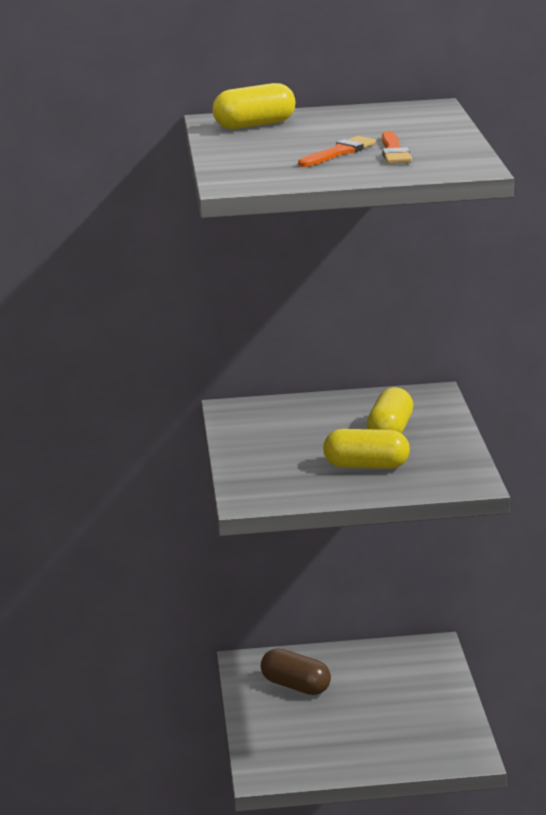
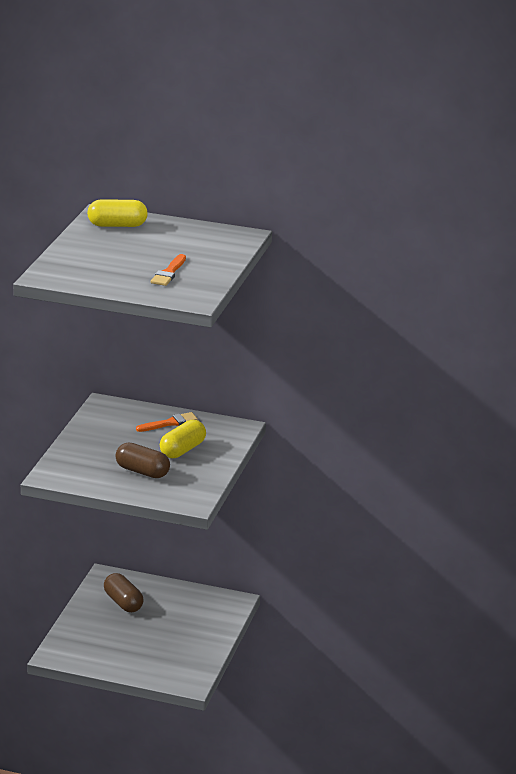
camera: 20 degrees right, 5 degrees up
(339, 152) = (136, 265): orange brush -> orange brush (170, 423)
(366, 466) = (142, 471): yellow capsule -> brown capsule

